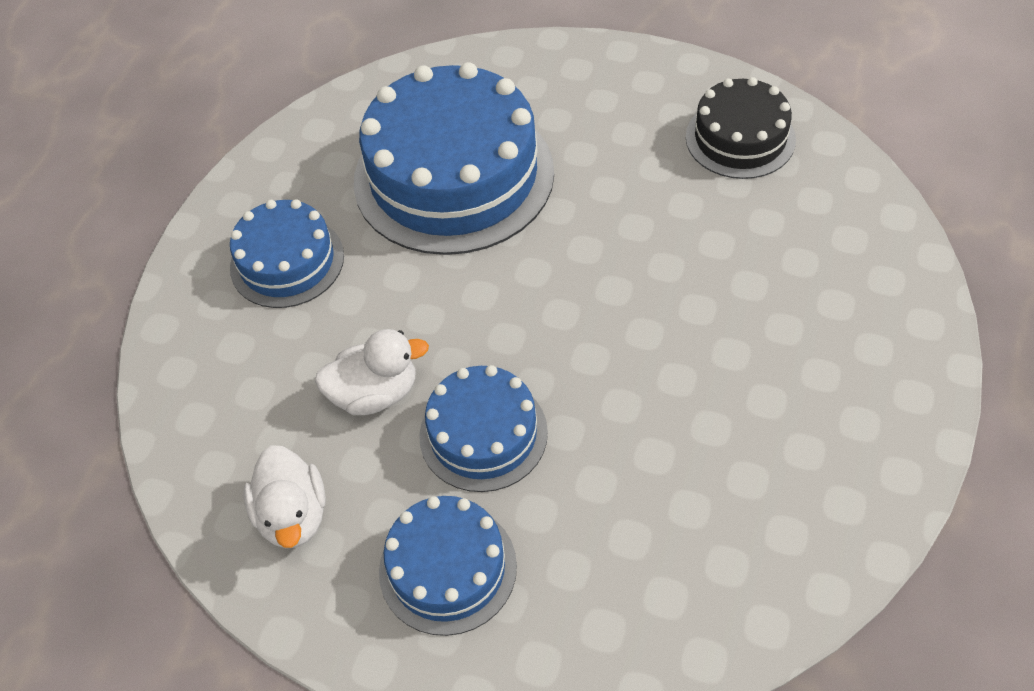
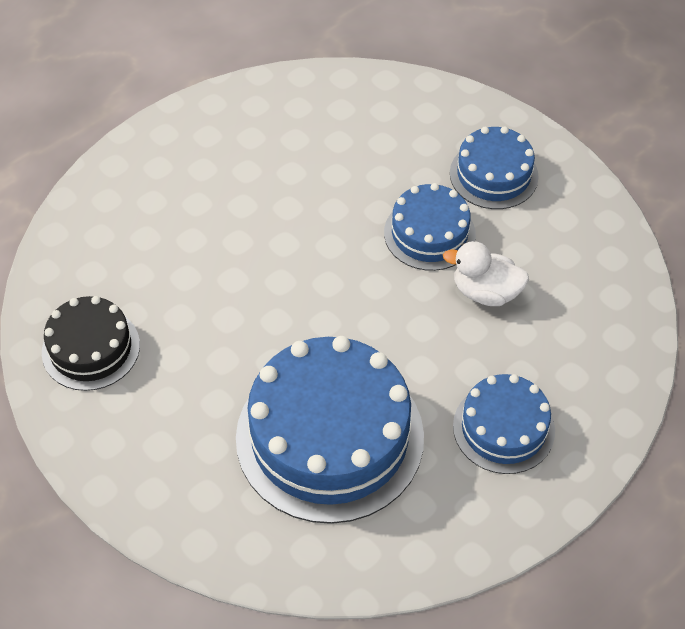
camera: 155 degrees left, 0 degrees up
(293, 515) = (573, 243): white duck -> none

